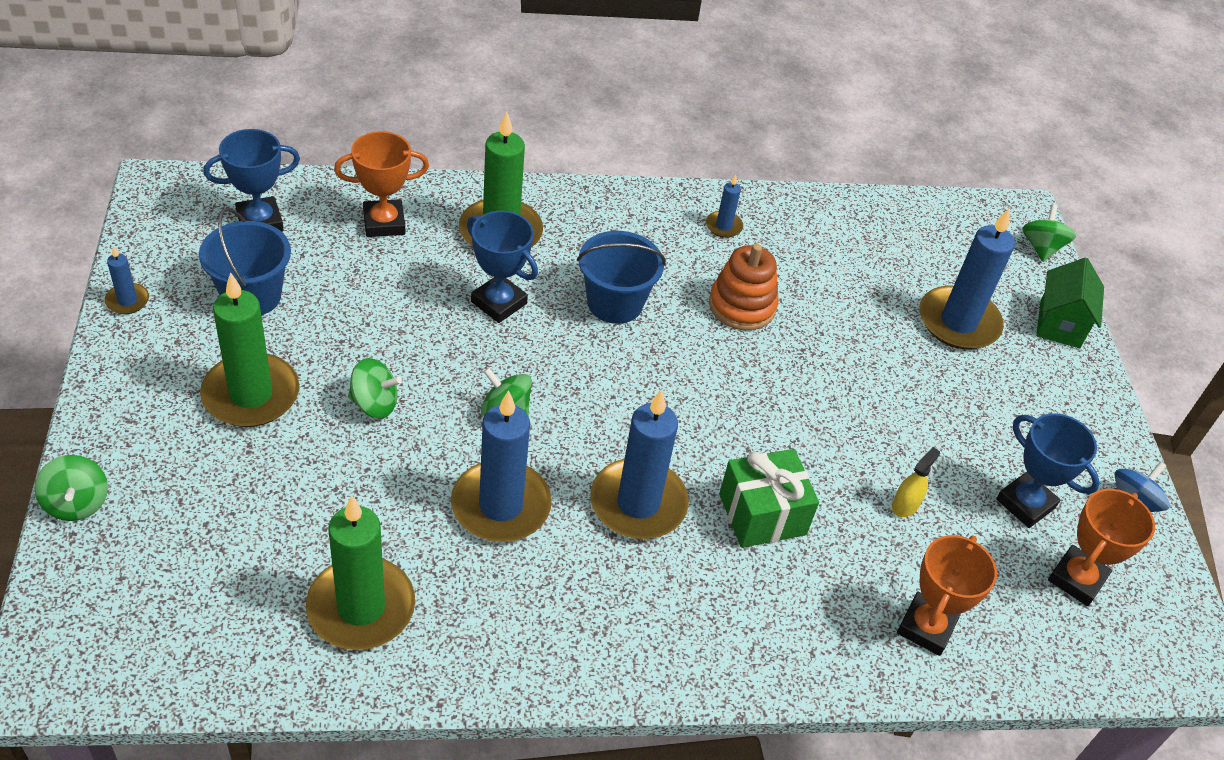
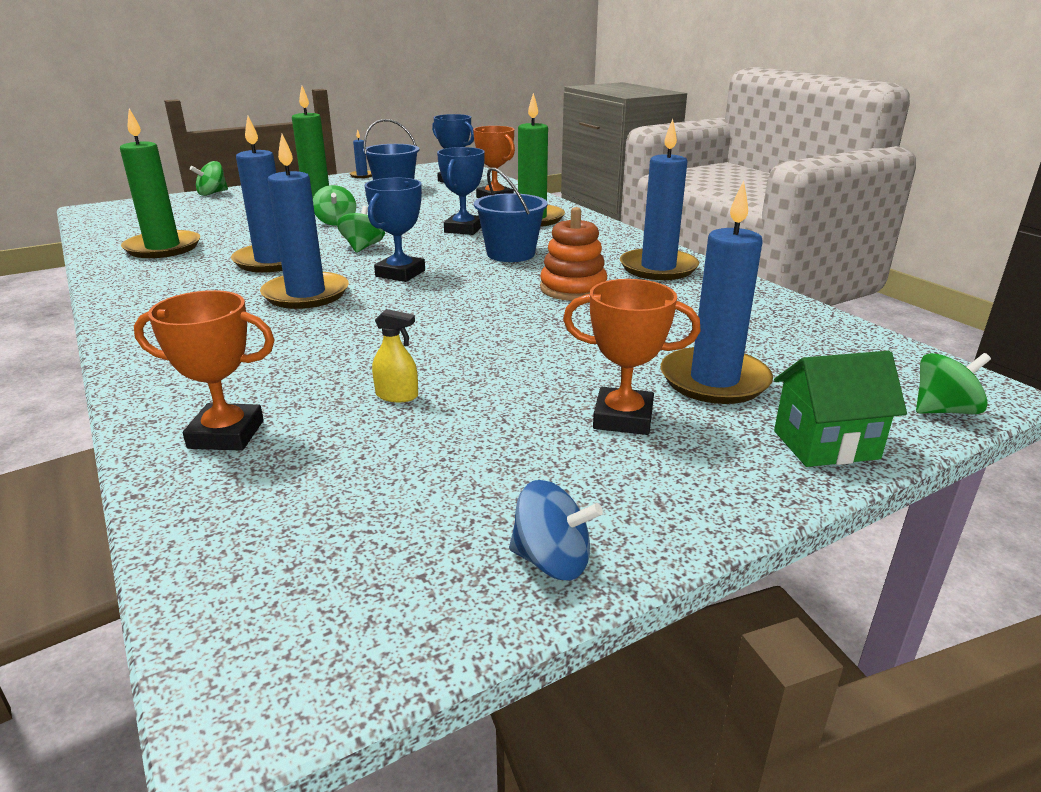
camera: 70 degrees right, 20 degrees down
(723, 226) = (658, 268): blue candle -> blue candle, size x2.15
(762, 514) = (329, 336): green gift -> none
(1025, 503) = (467, 468): blue trophy -> blue trophy (400, 273)
(1077, 579) = (363, 530): orange trophy -> orange trophy (623, 418)

